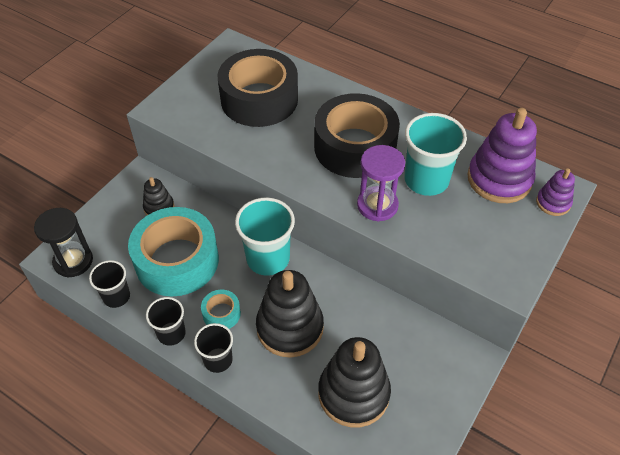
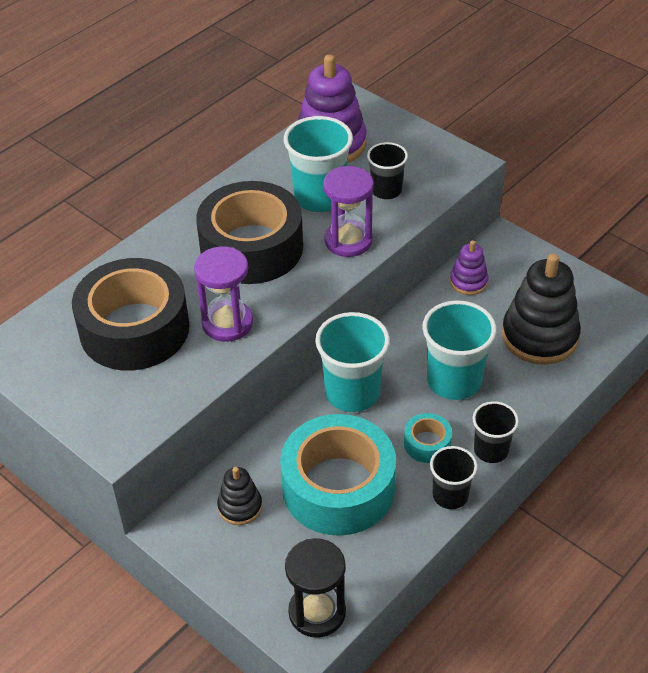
camera: 80 degrees left, 5 degrees down
(116, 297) = (386, 556): black cup -> black cup (386, 190)
(271, 145) = (227, 323): none -> purple hourglass
(290, 327) = (454, 381): black stacking toy -> turquoise cup
(553, 203) = (371, 114): purple stacking toy -> purple stacking toy (468, 282)

